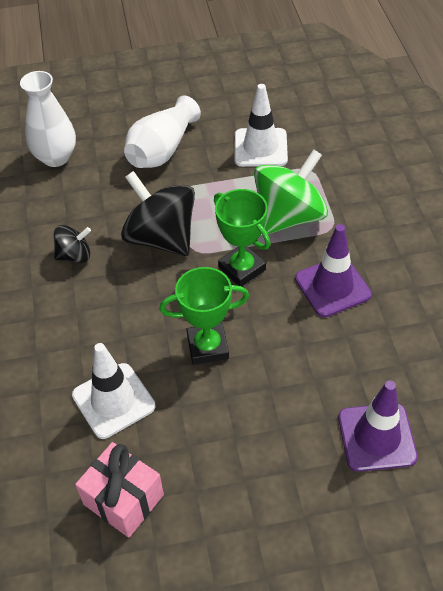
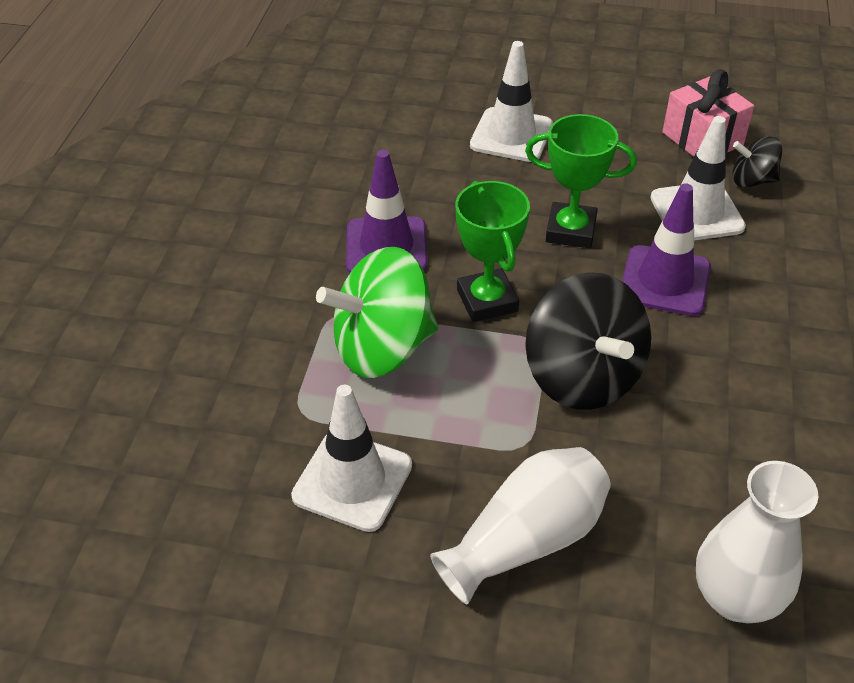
camera: 160 degrees left, 5 degrees down
(75, 256) = (721, 391): black spinning top -> black spinning top (752, 180)
(299, 438) = (511, 135): none -> white traffic cone
(376, 437) = (437, 117): purple traffic cone -> purple traffic cone (665, 281)

